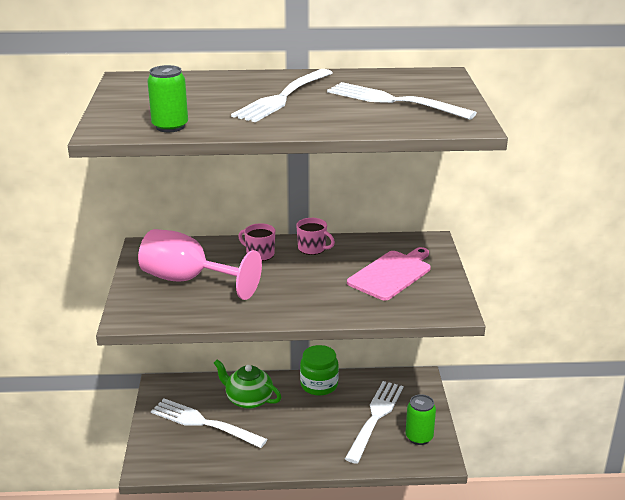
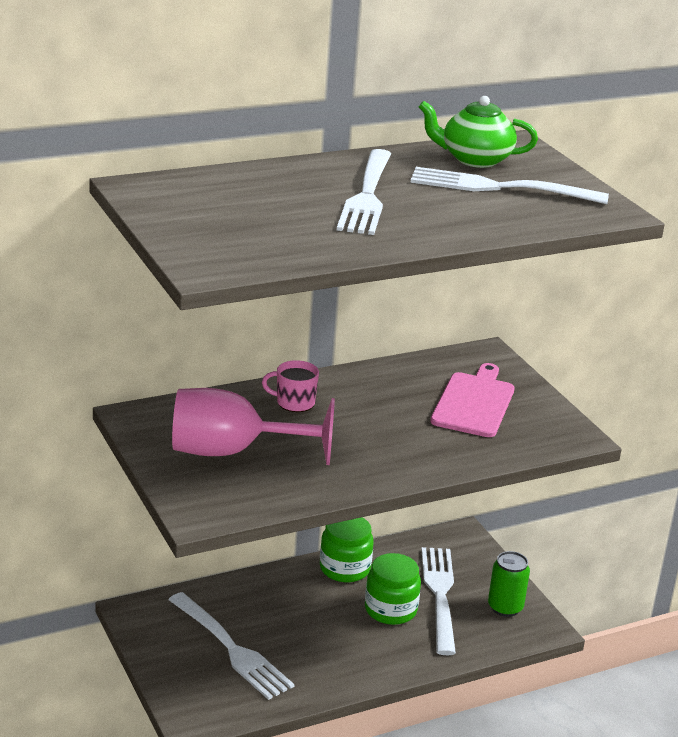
camera: 25 degrees left, 0 degrees up
(170, 127) = (280, 253): green can -> none
(205, 423) = (230, 648): white fork -> white fork turned 135 degrees counterclockwise
(248, 399) = (266, 606): green teapot -> green teapot (474, 159)
(312, 248) = (354, 384): pink mug -> none
(332, 420) = (390, 609): none -> green jar

